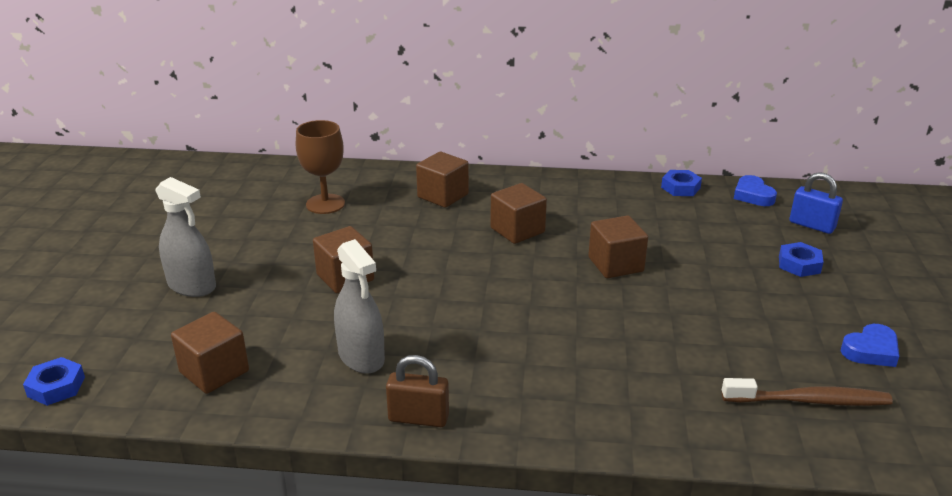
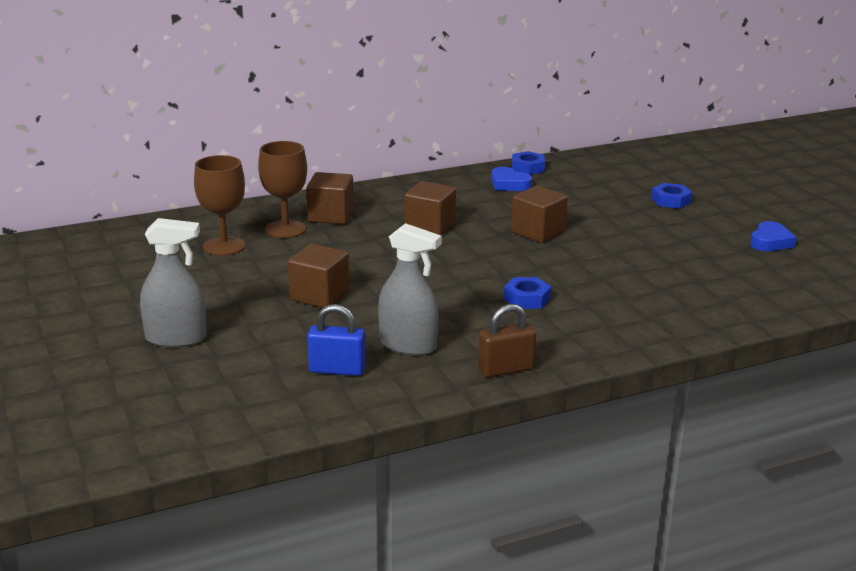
camera: 30 degrees left, 5 degrees down
(56, 387) = (147, 445): blue nut -> blue nut (526, 299)
(214, 372) = (289, 391): brown cube -> none
(391, 200) = (285, 229): none -> brown goblet
(753, 195) = (589, 162): blue heart -> blue heart (509, 184)
(809, 401) = (762, 281): brown toothbrush -> none
(812, 225) = (653, 173): blue padlock -> blue padlock (337, 370)

